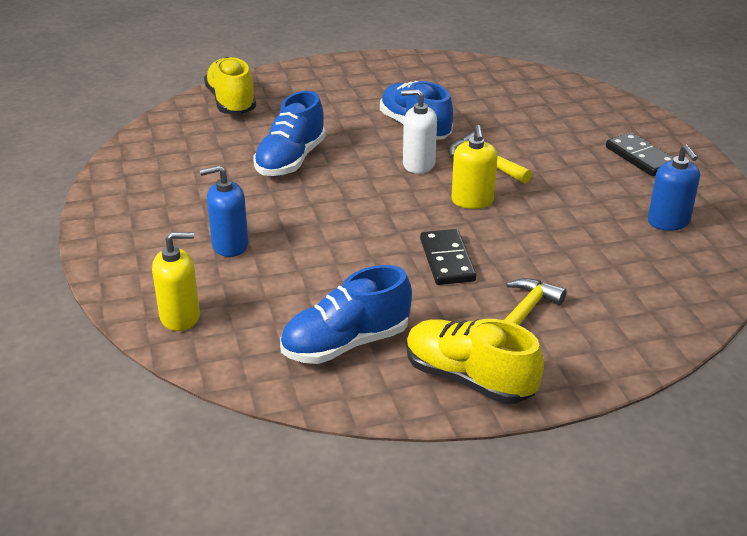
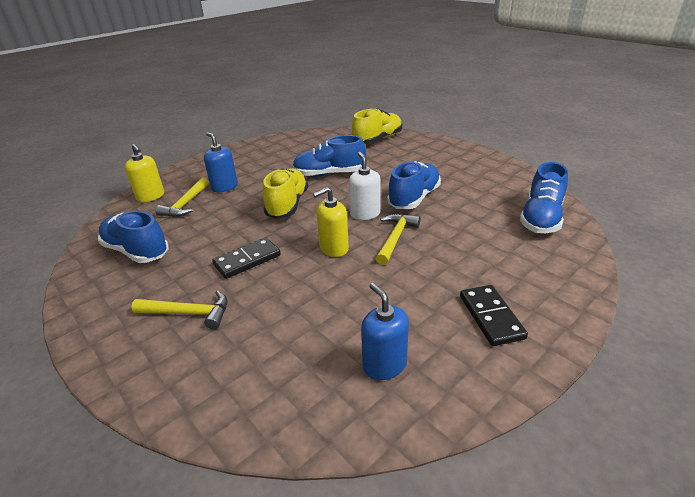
camera: 65 degrees right, 0 degrees up
(246, 286) = (186, 204): none -> yellow hammer
(468, 379) = (105, 309): yellow shoe -> yellow shoe (287, 205)
(519, 84) = (541, 218): none -> blue shoe
(640, 158) = (490, 317): black domino -> black domino turned 45 degrees counterclockwise
(668, 222) = (384, 365): blue soap dispenser -> blue soap dispenser turned 105 degrees clockwise

